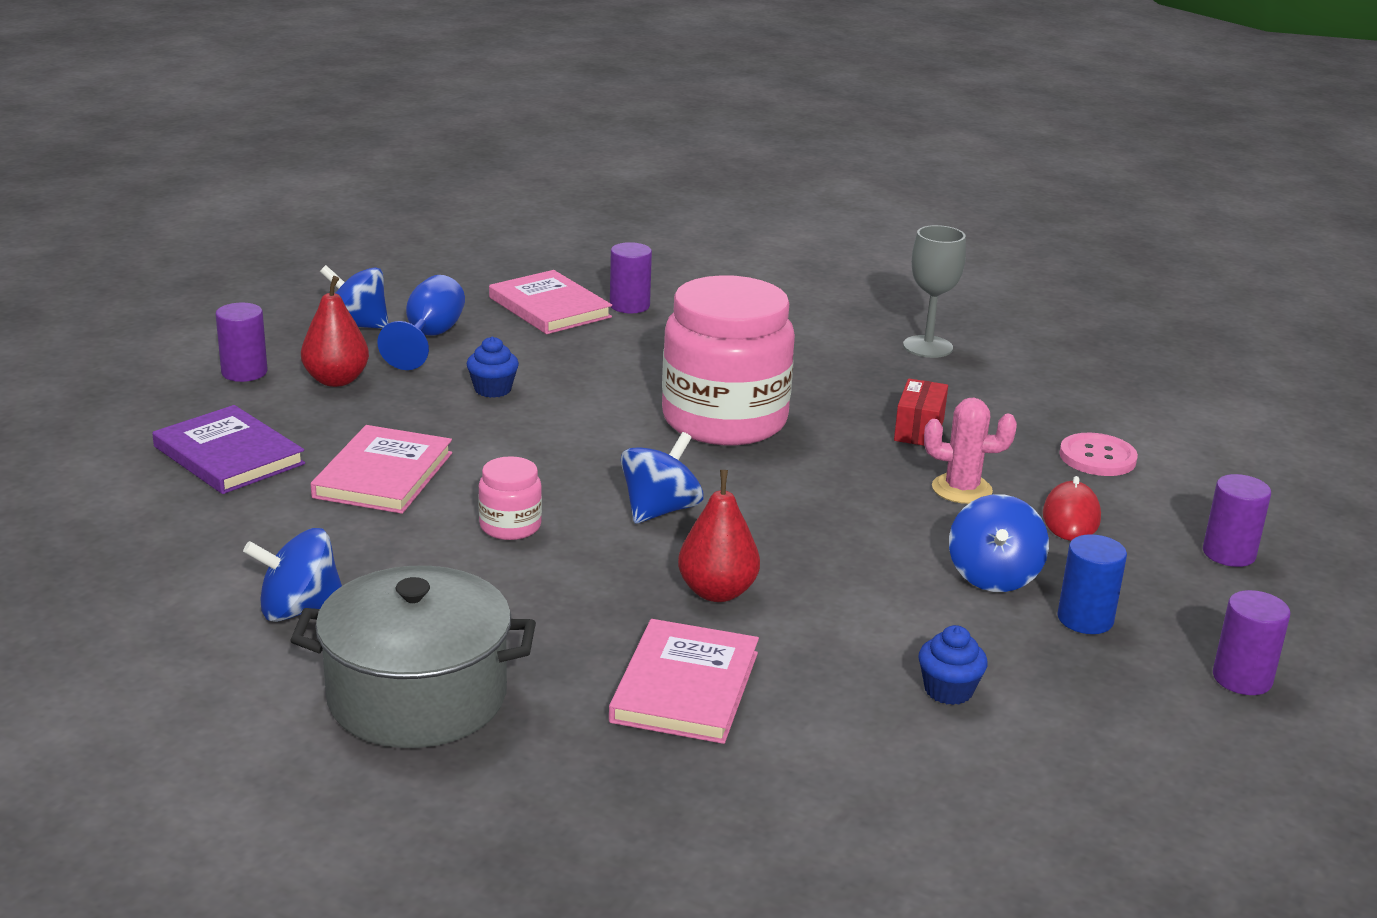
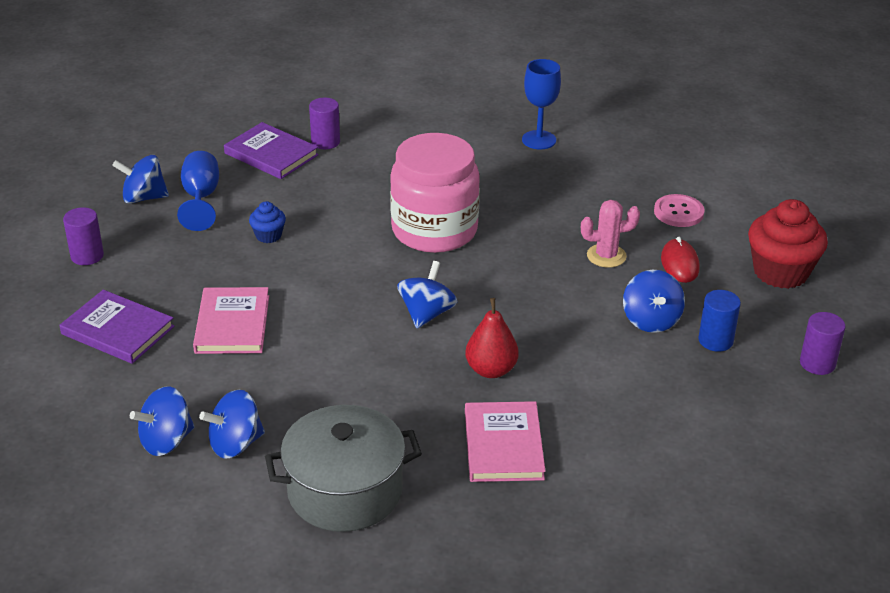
camera: 15 degrees left, 10 degrees up
(208, 588) = (166, 441): none -> blue spinning top
(336, 380) = (156, 249): red pear -> none
(510, 526) = (337, 347): pink jar -> none
(549, 307) = (271, 154): pink book -> purple book
(919, 430) = (561, 212): red box -> none
(927, 347) = (539, 140): grey goblet -> blue goblet
(948, 690) = (657, 411): blue cupcake -> none
(1229, 554) = (780, 272): purple cylinder -> red cupcake

